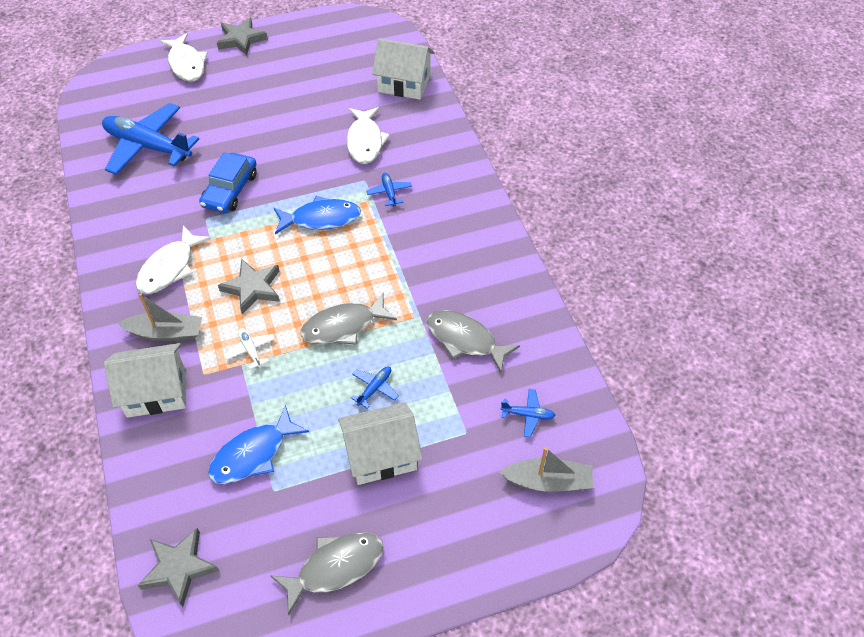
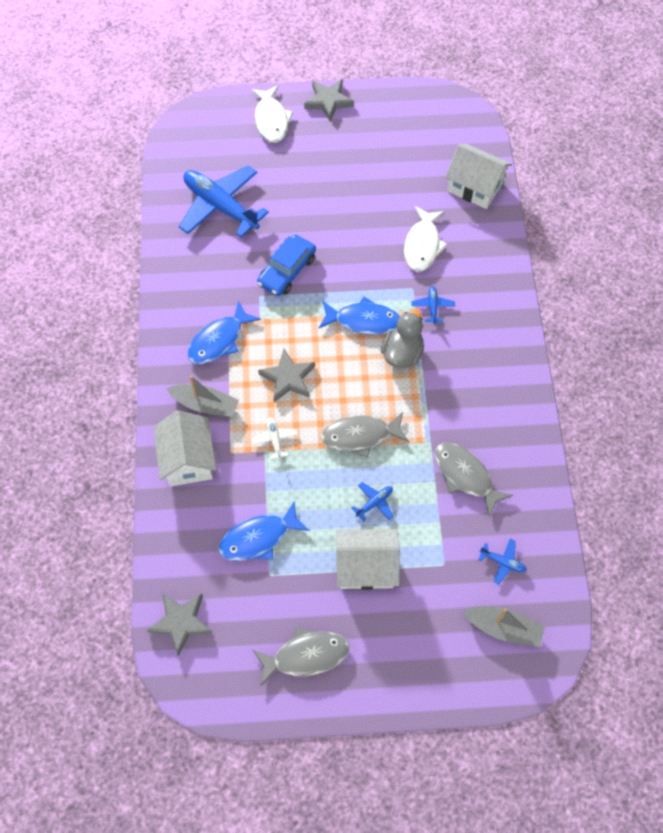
camera: 15 degrees right, 10 degrees up
(156, 392) = (188, 460): white house -> white house turned 75 degrees clockwise
(169, 268) = (219, 340): white fish -> blue fish
(369, 240) = (402, 353): none -> grey duck

